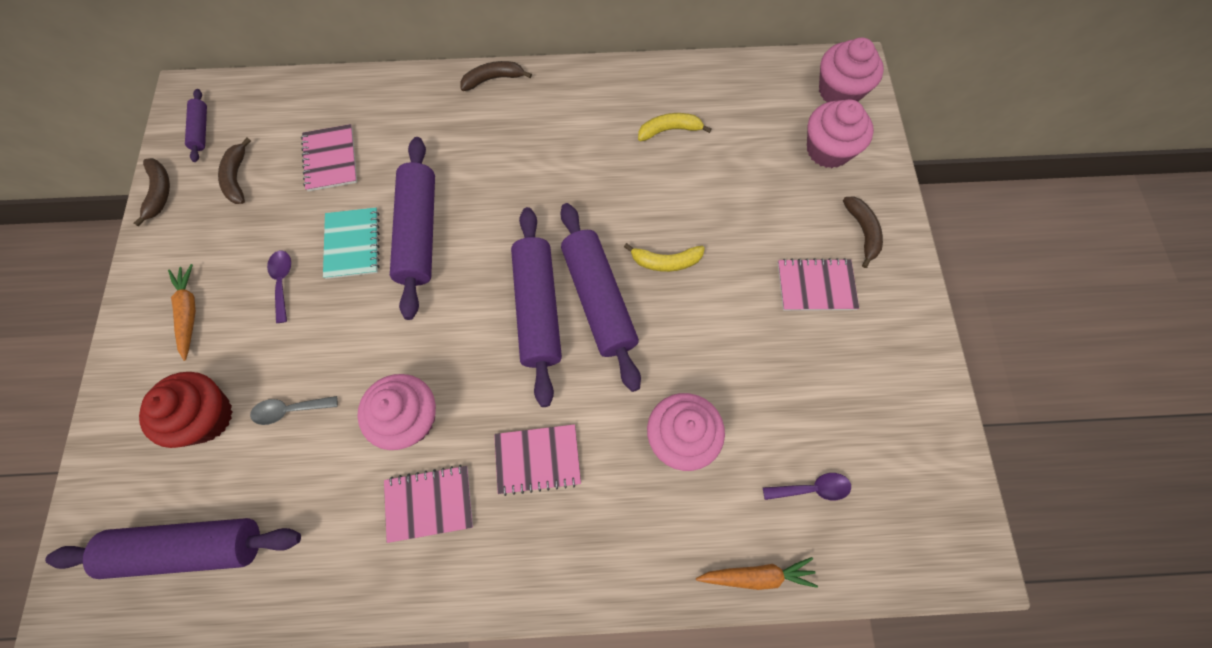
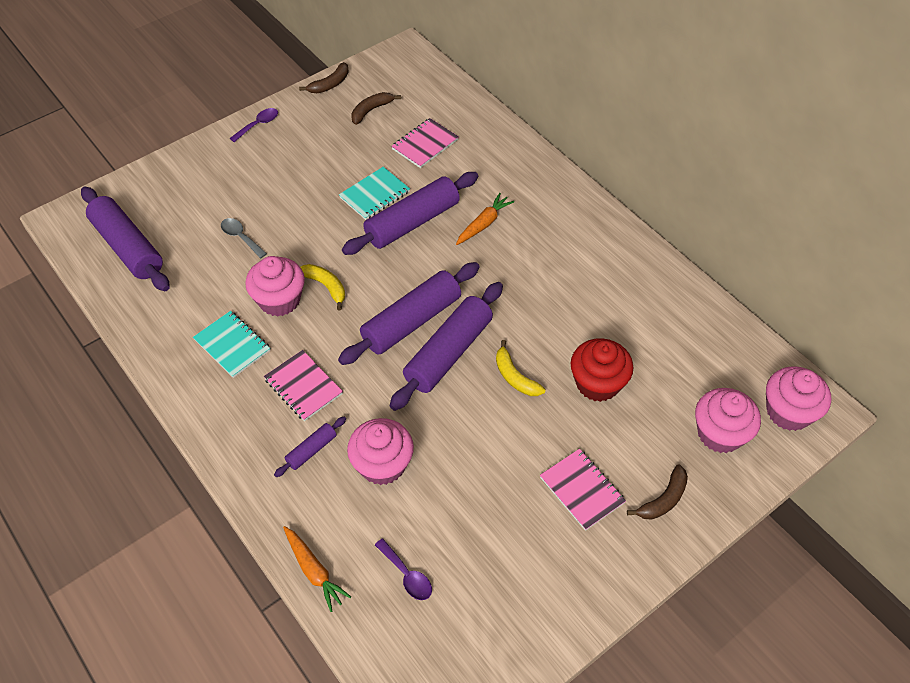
camera: 55 degrees right, 15 degrees down
(189, 312) = (265, 150): orange carrot -> orange carrot (484, 224)
(201, 130) = (388, 72): purple rolling pin -> purple rolling pin (311, 450)
(206, 417) = (208, 202): red cupcake -> red cupcake (597, 383)
(282, 282) = (320, 179): purple spoon -> purple spoon (258, 125)
(429, 503) = (232, 345): pink notebook -> turquoise notebook
(493, 79) = (570, 187): brown banana -> none
(669, 130) = (631, 315): yellow banana -> yellow banana (326, 286)

